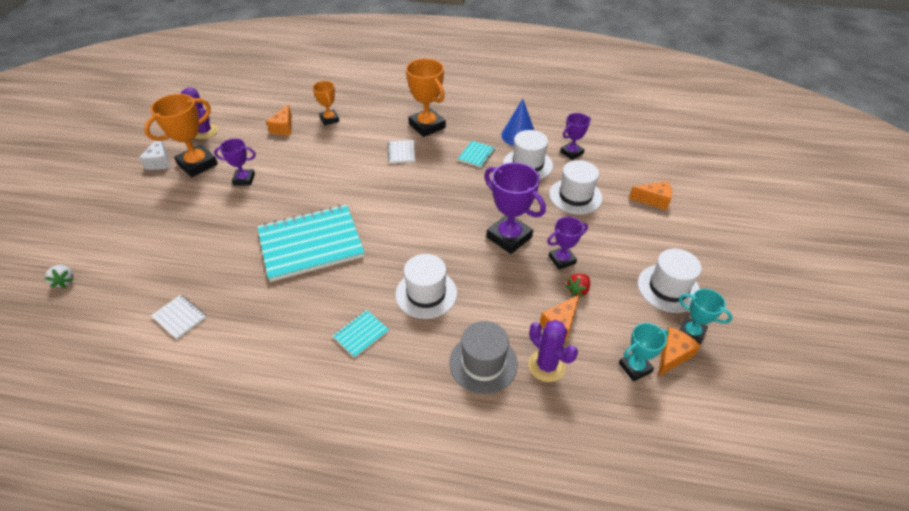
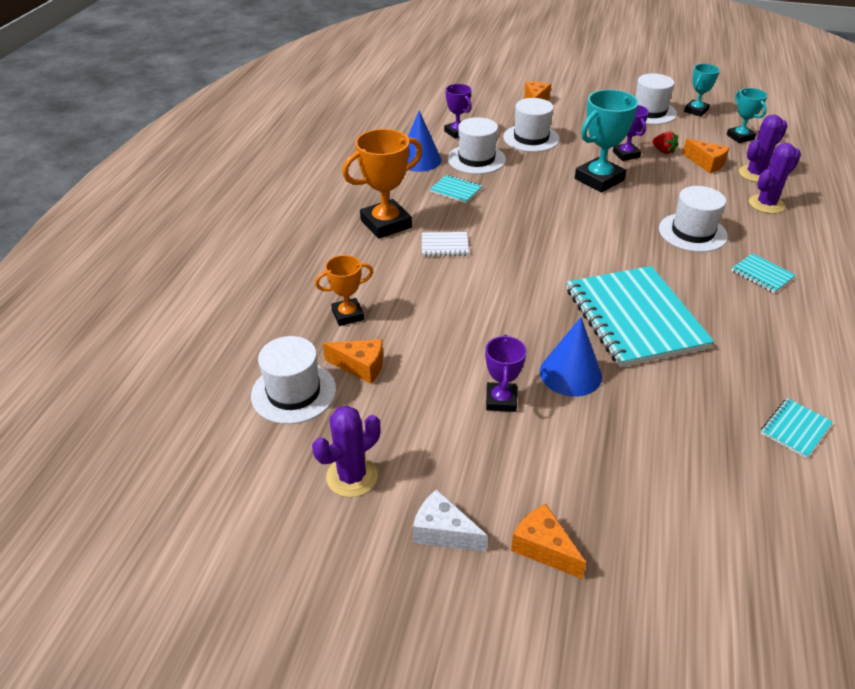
camera: 85 degrees left, 5 degrees down
(65, 281) = (777, 599): white strawberry -> none
(160, 161) = (443, 532): white cheese -> white cheese turned 150 degrees counterclockwise
(179, 317) = (795, 429): white notebook -> turquoise notebook
(197, 164) = (456, 469): orange trophy -> none
(260, 209) = (570, 374): none -> blue cone
(268, 108) = (293, 392): none -> white hat
(483, 363) = (766, 204): grey hat -> purple cactus
(509, 237) = (599, 179): purple trophy -> turquoise trophy
(672, 355) = (721, 121): orange cheese -> orange cheese (543, 548)

